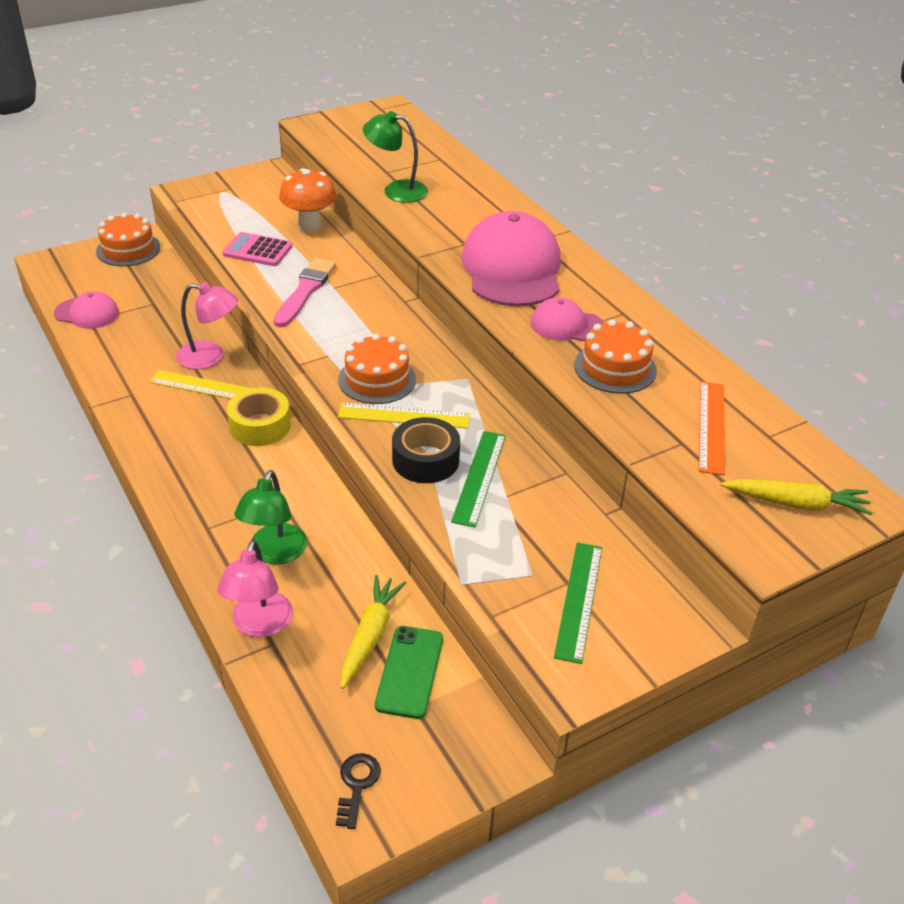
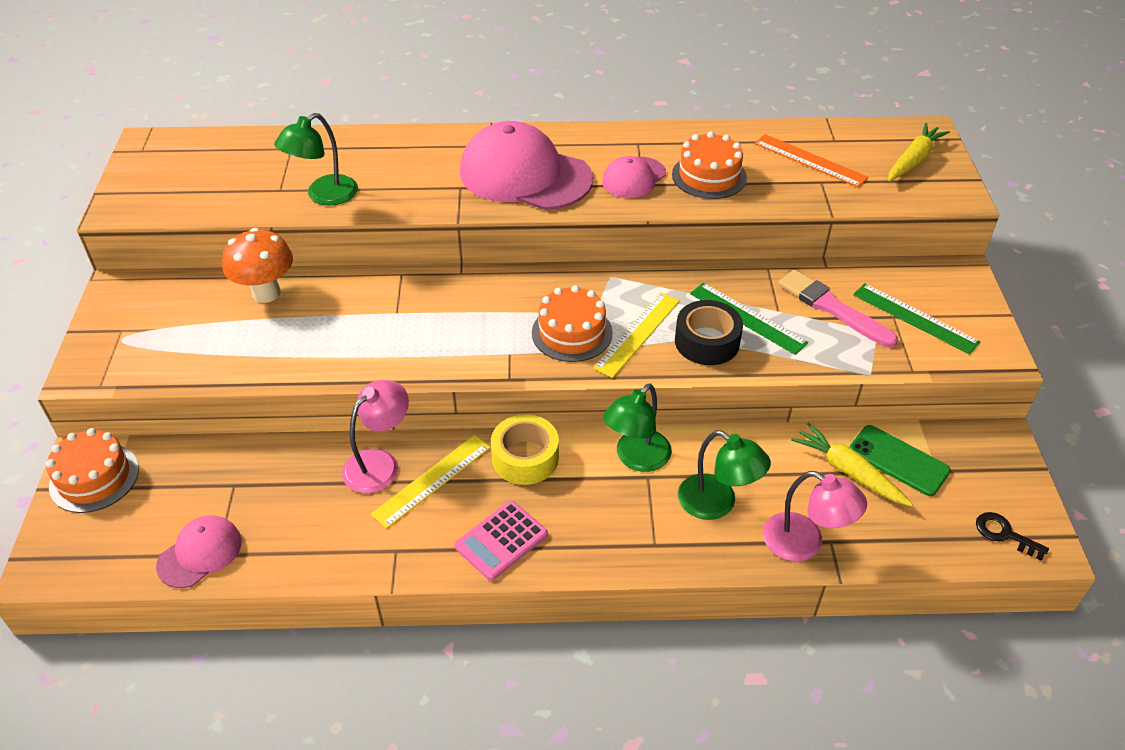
camera: 60 degrees left, 5 degrees up
(257, 250) = (276, 347): pink calculator -> pink calculator (501, 541)
(298, 488) = (636, 458): none -> green lamp
(305, 291) = (386, 335): pink brush -> pink brush (832, 308)

